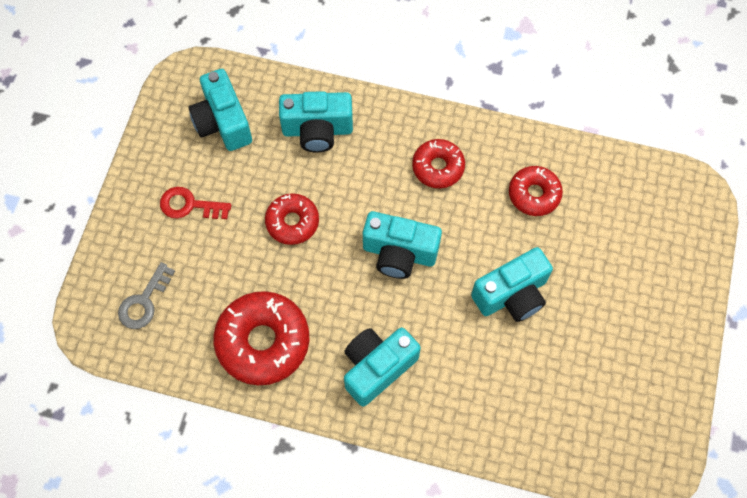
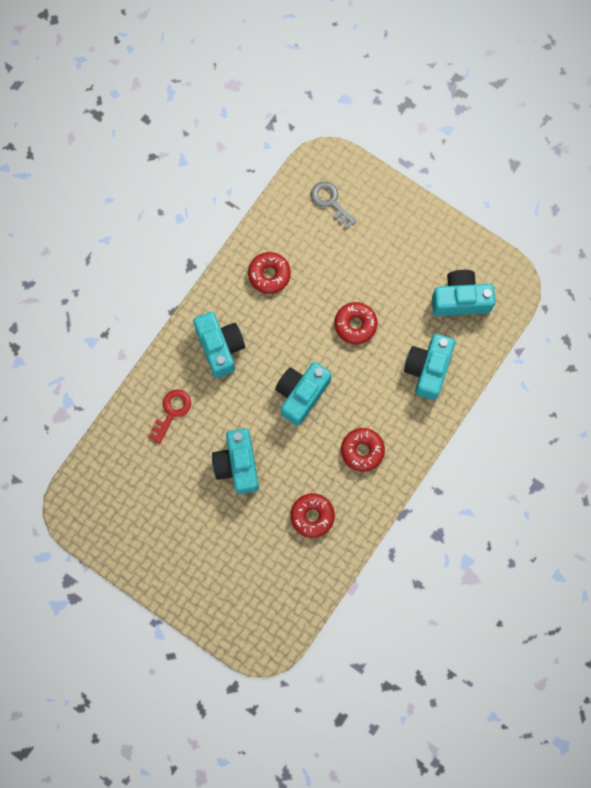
camera: 110 degrees right, 10 degrees up
(189, 205) = (396, 254): red key -> red key (172, 412)
(263, 341) = (269, 274): red donut -> red donut, size x0.60

